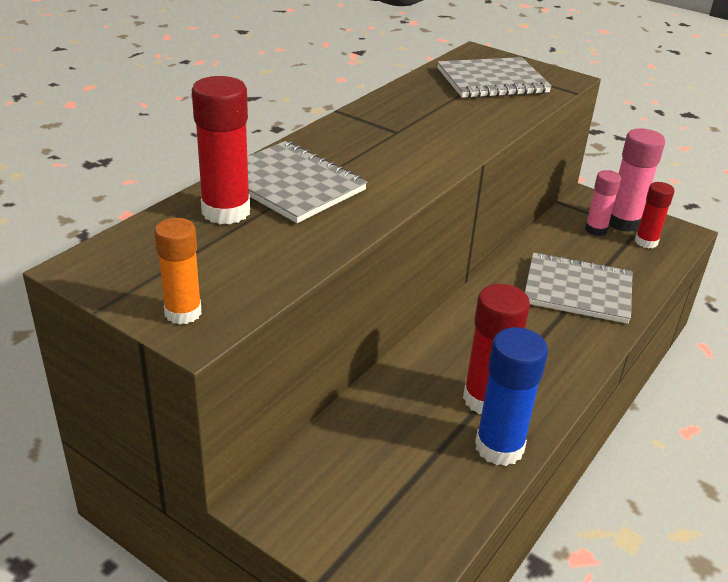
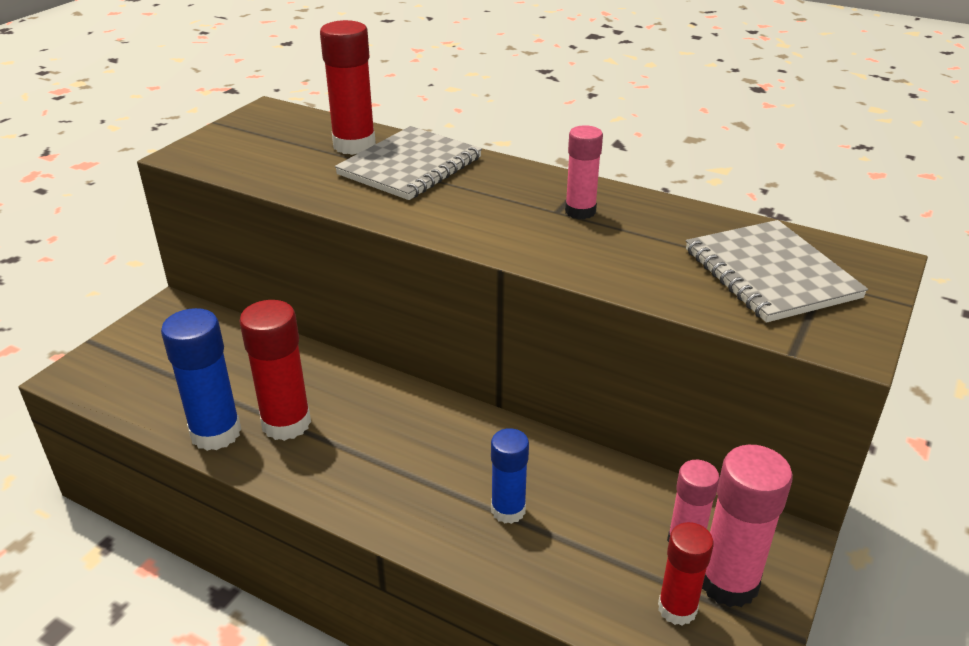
camera: 85 degrees right, 0 degrees up
(183, 313) = (206, 147): orange glue stick -> none
(399, 123) = (580, 211): none -> pink glue stick
(577, 290) = (508, 510): grey notebook -> blue glue stick

